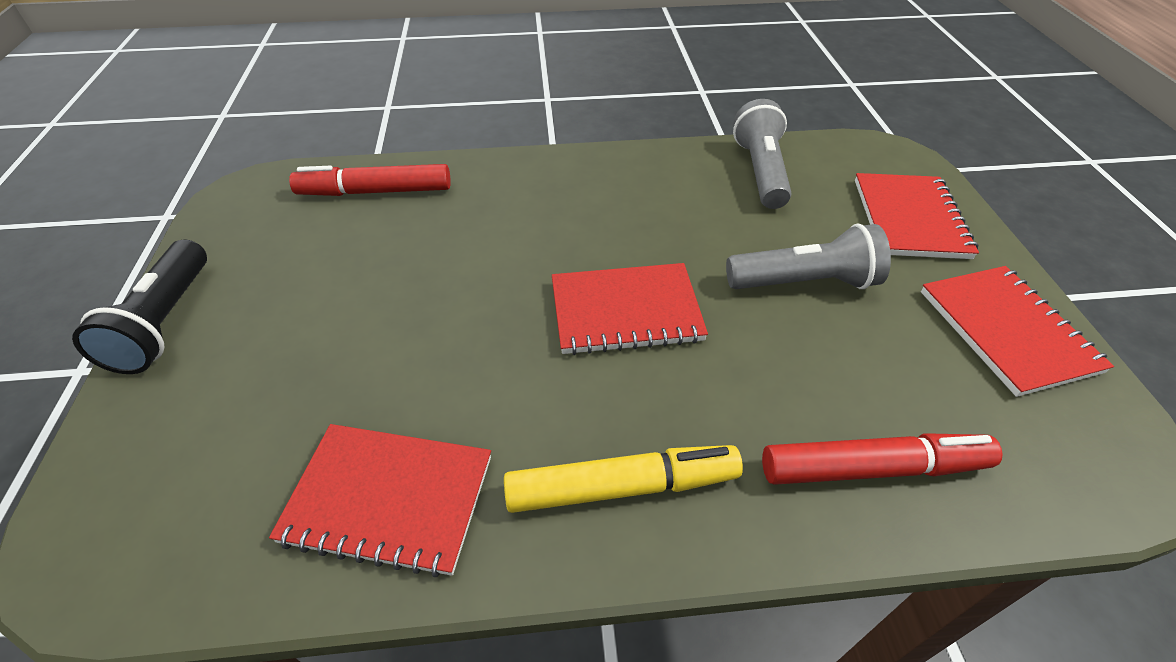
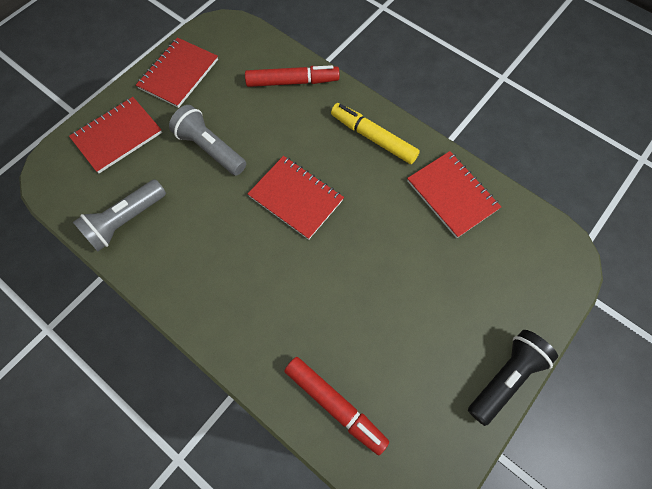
camera: 135 degrees left, 20 degrees up
(872, 468) = (292, 82): red marker -> red marker turned 135 degrees clockwise

